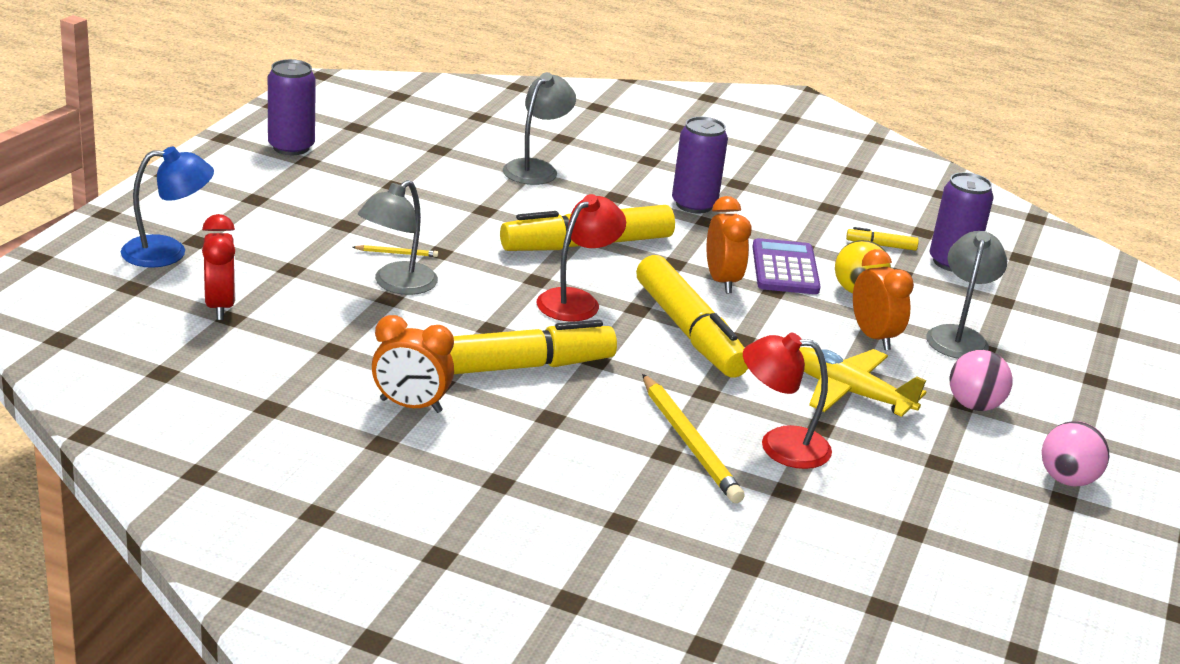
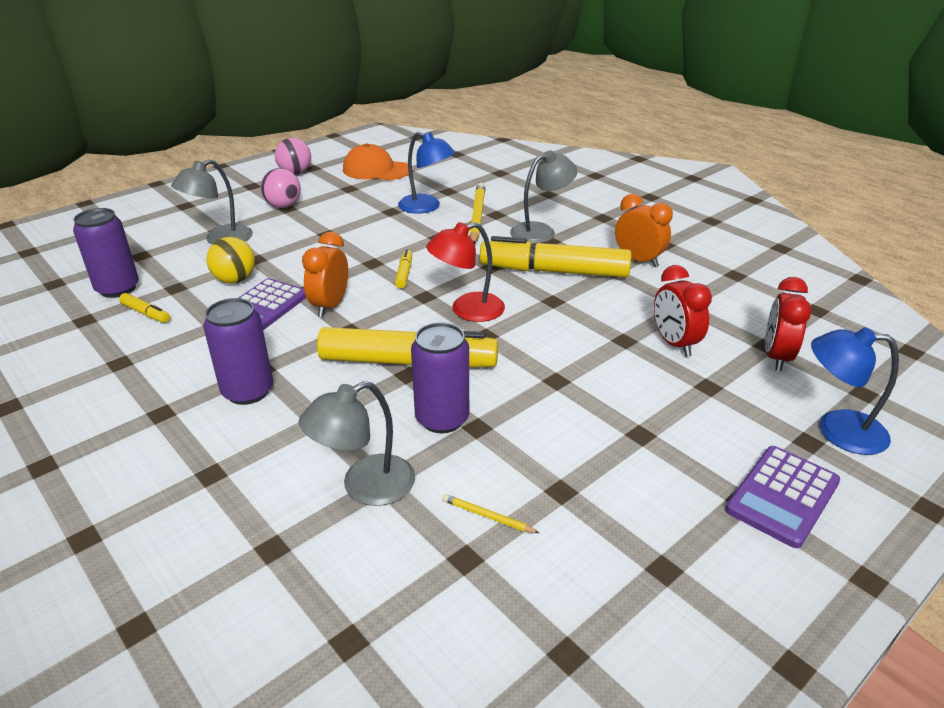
camera: 150 degrees left, 5 degrees up
(223, 204) = (782, 496): none -> purple calculator
(291, 147) = (684, 612): purple can -> purple can (442, 419)
(334, 302) = (674, 344): none -> red clock
(397, 253) = (599, 386): yellow pencil -> yellow pencil (488, 516)
(397, 285) = (612, 351): grey lamp -> grey lamp (541, 231)
(689, 331) = (404, 274): yellow marker -> yellow marker, size x0.41
(780, 446) = (426, 207): red lamp -> blue lamp
(849, 392) = (347, 223): yellow plane -> none
(873, 337) = (279, 248): orange clock -> none
(958, 518) = (376, 170): none -> orange cap

